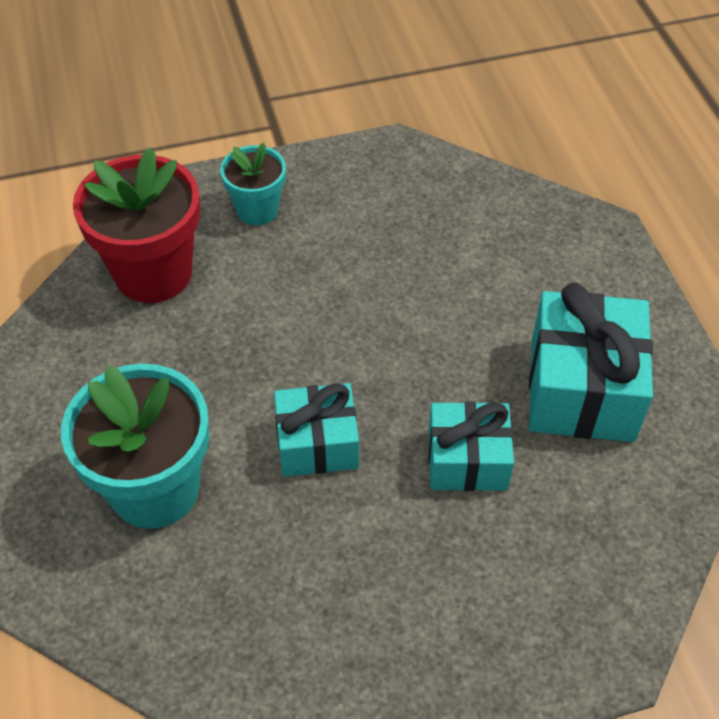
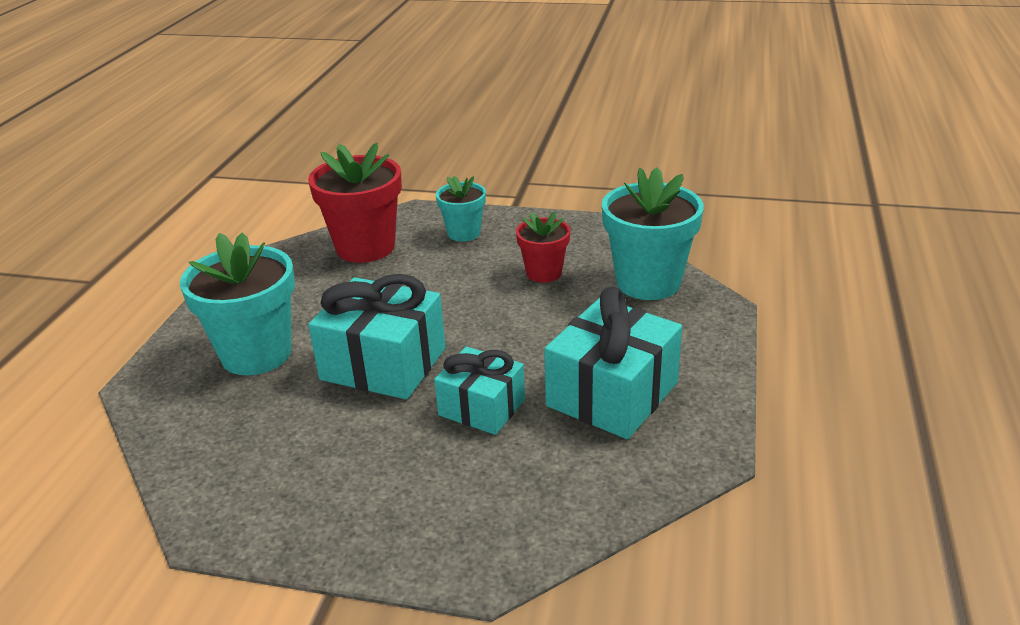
camera: 30 degrees right, 20 degrees down
(317, 443) = (383, 364): turquoise gift -> turquoise gift, size x1.57
(395, 243) = (544, 273): none -> red flower pot
(514, 219) = (648, 282): none -> turquoise flower pot

